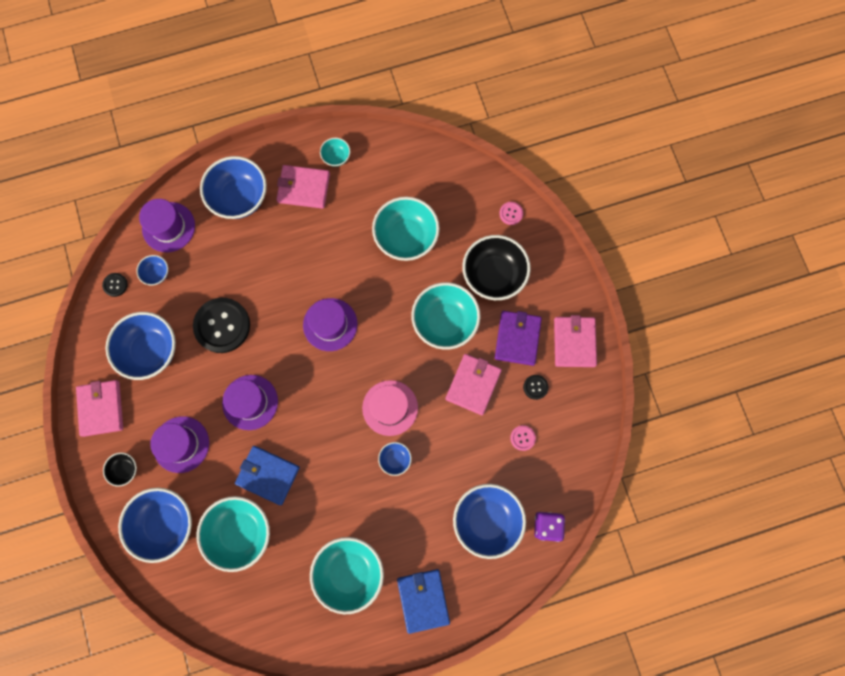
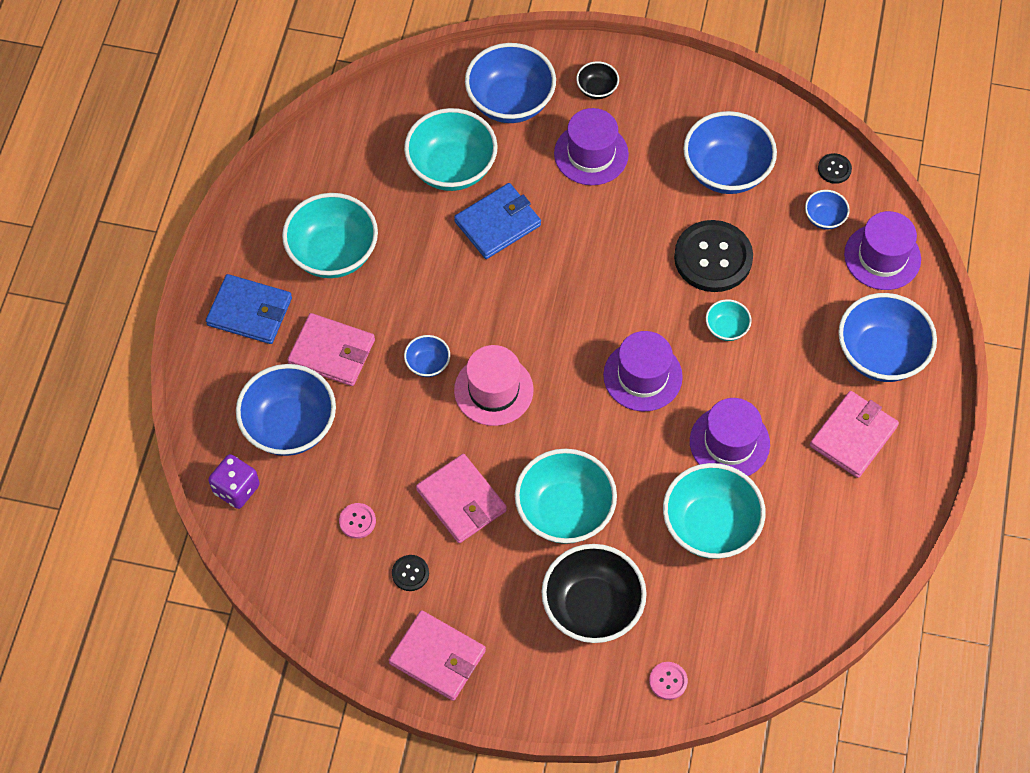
camera: 120 degrees right, 15 degrees down
(101, 408) = (684, 95): pink wallet -> pink wallet (332, 352)
(250, 402) = (597, 244): purple hat -> purple hat (729, 442)
(336, 157) = (879, 499): turquoise bowl -> turquoise bowl (726, 328)
(517, 338) = (487, 588): purple wallet -> none

